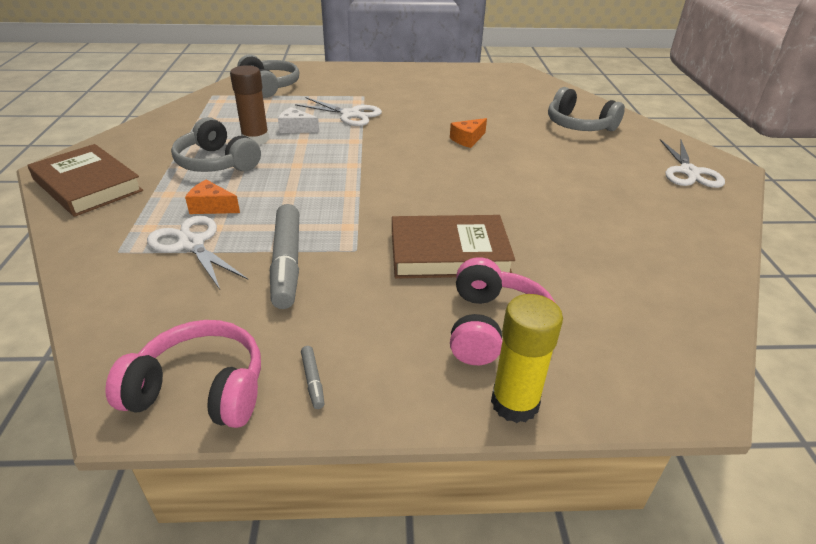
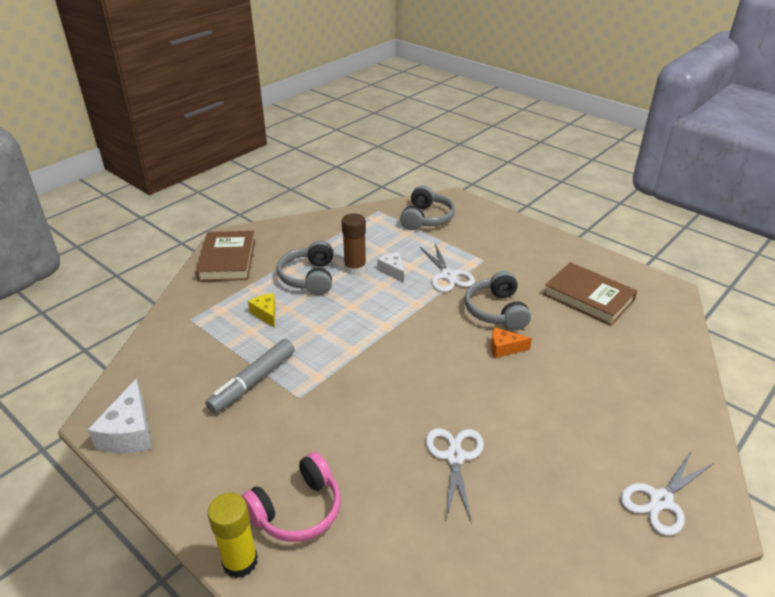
camera: 45 degrees right, 0 degrees up
(191, 244) = (226, 336): white scissors -> white scissors (454, 457)
(200, 389) = (129, 432): pink headphones -> white cheese
(212, 207) = (266, 314): orange cheese -> yellow cheese
(313, 380) = (174, 466): grey marker -> none
(449, 253) = (347, 438): brown book -> brown book (588, 297)
(579, 125) = (632, 388): grey headphones -> grey headphones (496, 311)

